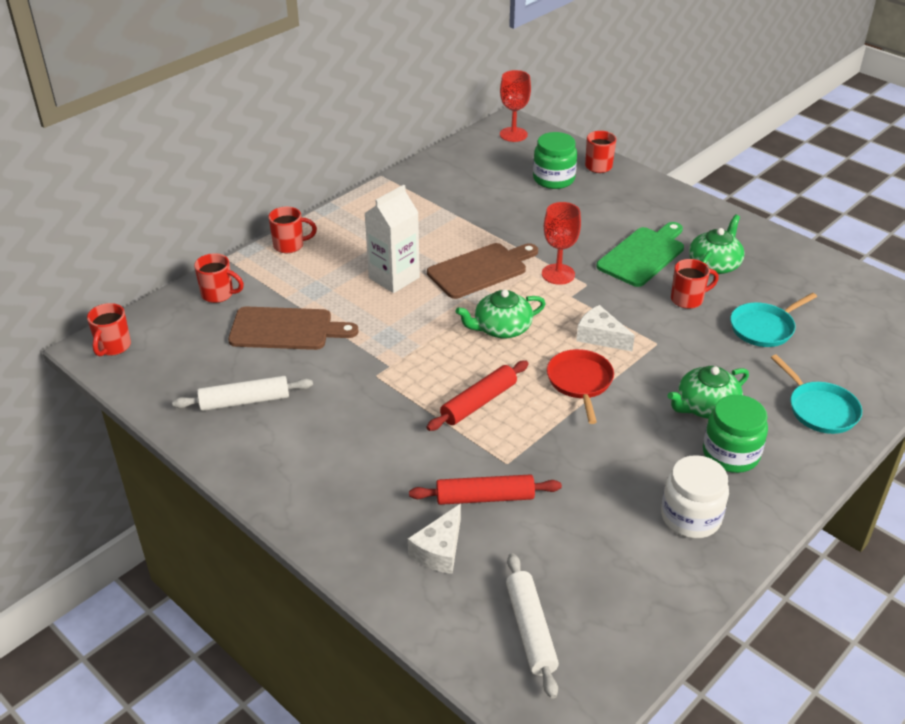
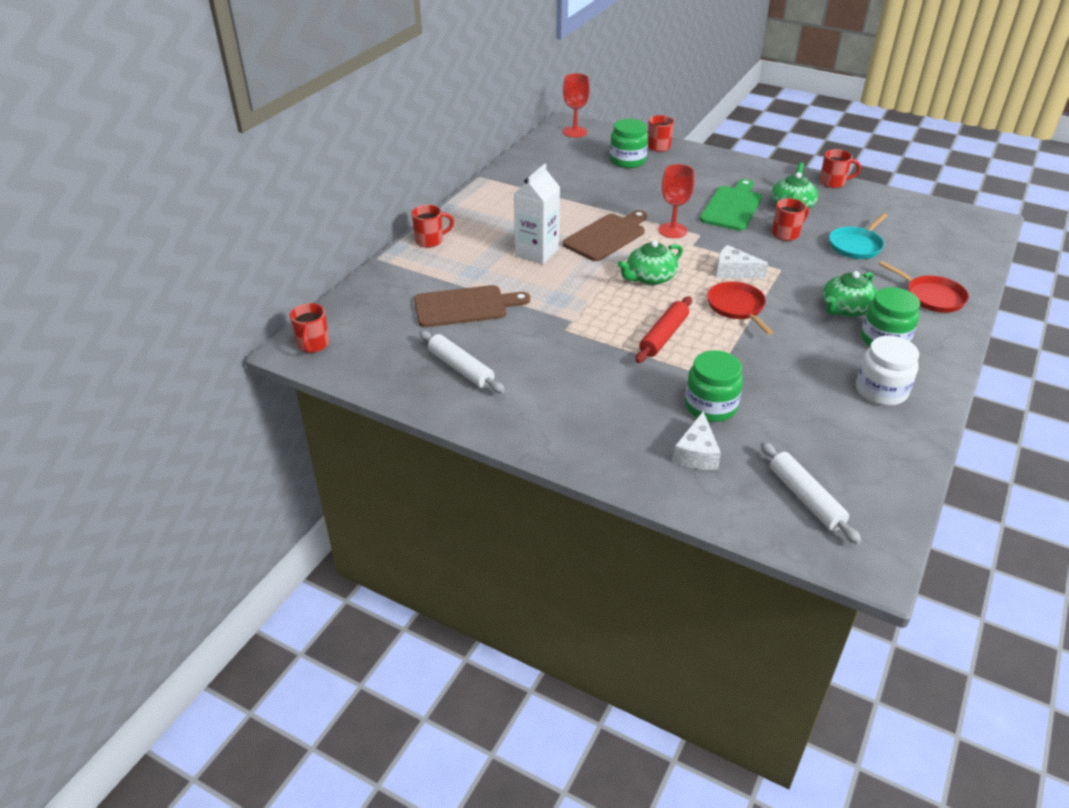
camera: 15 degrees left, 0 degrees up
(218, 294) = (388, 288): red mug -> red mug (833, 183)
(245, 401) = (461, 369): white rolling pin -> white rolling pin turned 75 degrees clockwise
(485, 497) = (710, 406): red rolling pin -> green jar
(820, 409) = (932, 297): turquoise pan -> red pan

